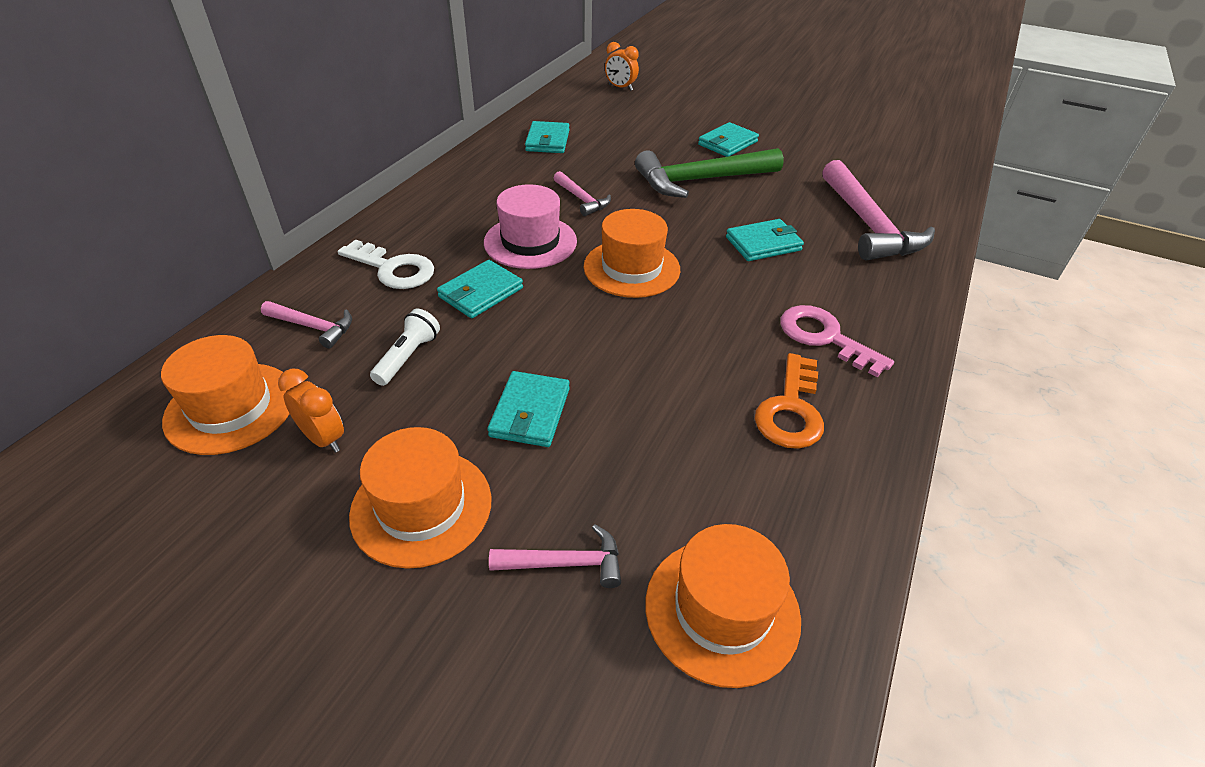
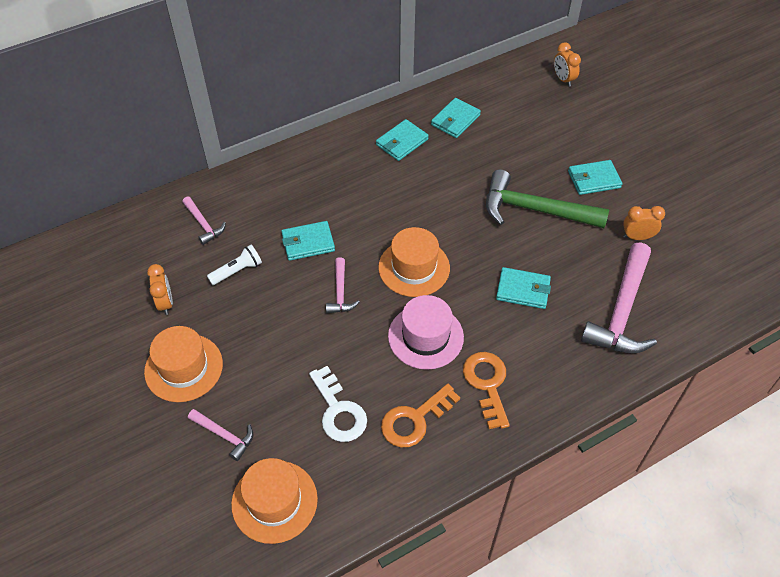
camera: 35 degrees right, 10 degrees up
(231, 407) = (136, 260): orange hat -> none
(393, 269) = (272, 199): white key -> white key (338, 411)
(530, 242) = (368, 214): pink hat -> pink hat (425, 336)
(530, 412) = (272, 342): turquoise wallet -> turquoise wallet (402, 142)
(582, 199) = (432, 191): pink hammer -> pink hammer (340, 292)
(813, 169) = (637, 237): none -> orange clock
(824, 337) = (487, 384): pink key -> orange key

